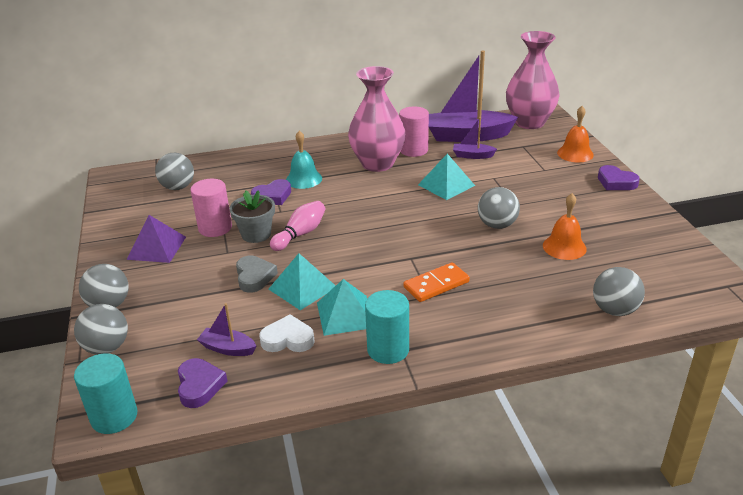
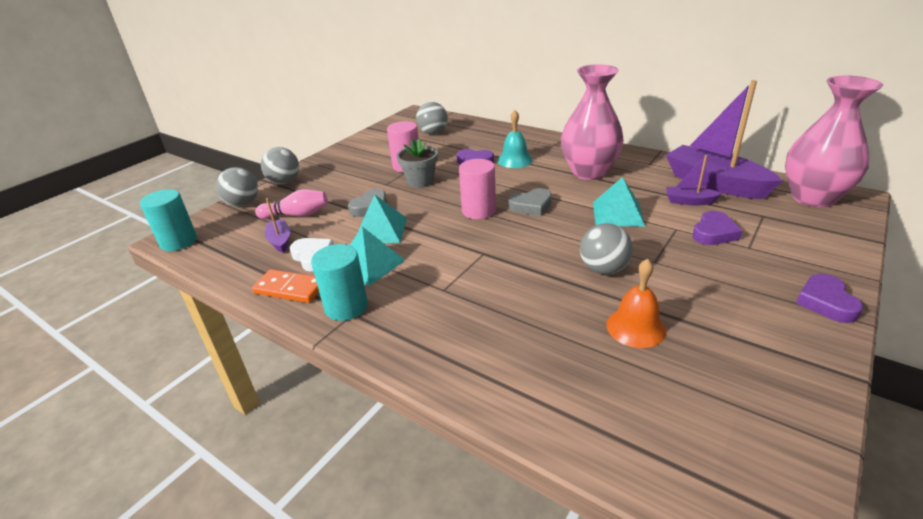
camera: 50 degrees right, 0 degrees up
(157, 248) = (359, 162): purple pyramid -> none
(199, 386) = (231, 252): purple heart -> purple heart (714, 233)
(300, 234) = (444, 195): pink bowling pin -> pink bowling pin (297, 215)
(382, 208) = (531, 206): none -> grey heart
(413, 150) = (639, 174): pink cylinder -> pink cylinder (478, 211)
(436, 285) = (463, 284): orange domino -> orange domino (290, 289)
(472, 155) = (689, 201): purple boat -> purple boat turned 45 degrees counterclockwise
(575, 153) = (820, 249): orange bell -> none
(614, 310) = (576, 422): grey ball -> none

